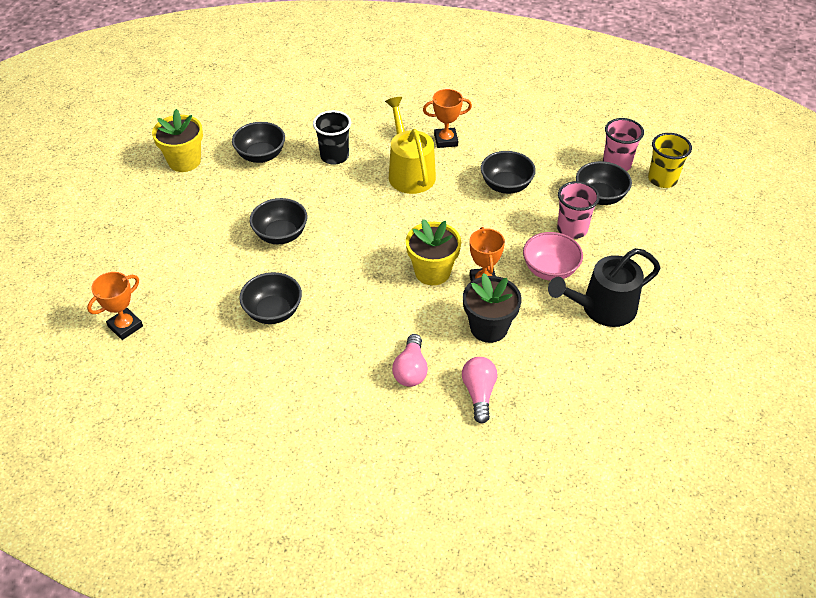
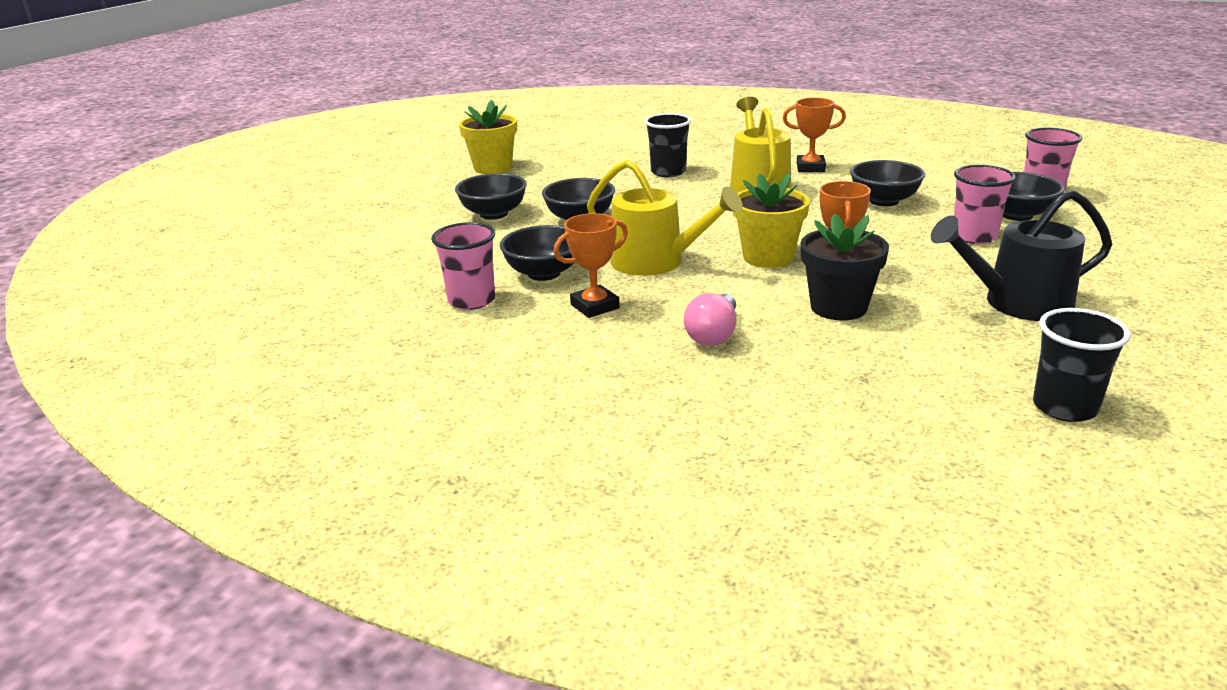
camera: 15 degrees right, 20 degrees down
(125, 326) = (356, 271): orange trophy -> orange trophy (595, 306)
(230, 353) = (471, 300): none -> pink cup
(261, 155) = (581, 168): black bowl -> black bowl (494, 214)
(352, 287) = (655, 262): none -> yellow watering can
(479, 393) = (811, 364): pink light bulb -> none
(550, 270) = (938, 266): pink bowl -> none
(631, 414) = (1065, 407): none -> black cup
(662, 179) = (1110, 207): yellow cup -> none

